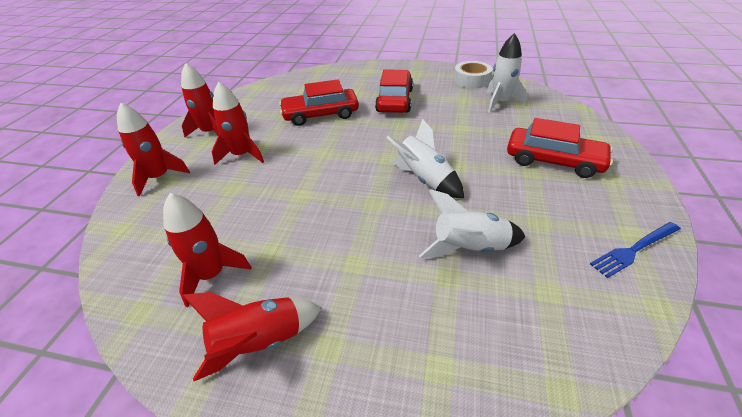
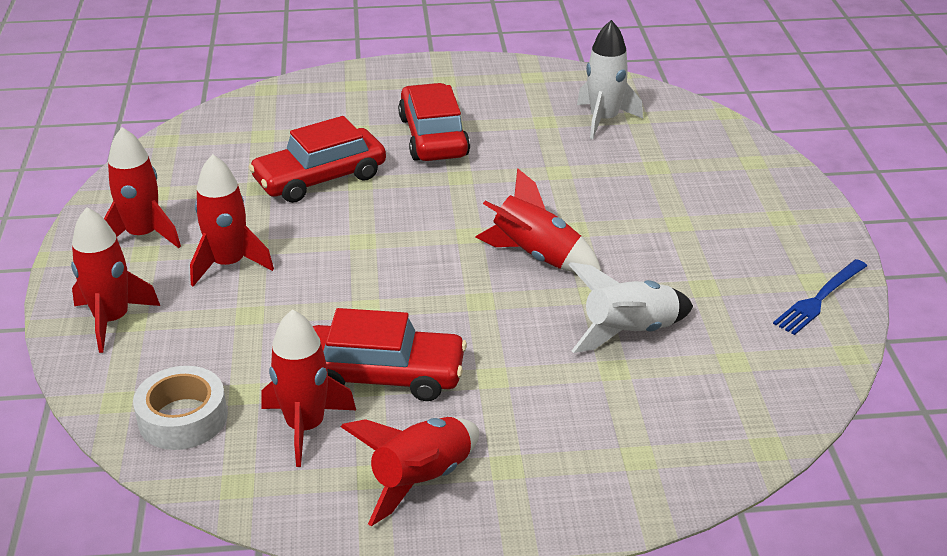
camera: 20 degrees left, 5 degrees down
(424, 179) = (536, 256): white rocket -> red rocket
(471, 80) = (545, 84): white tape -> white tape (183, 418)
(553, 161) = (703, 202): red car -> red car (383, 375)

